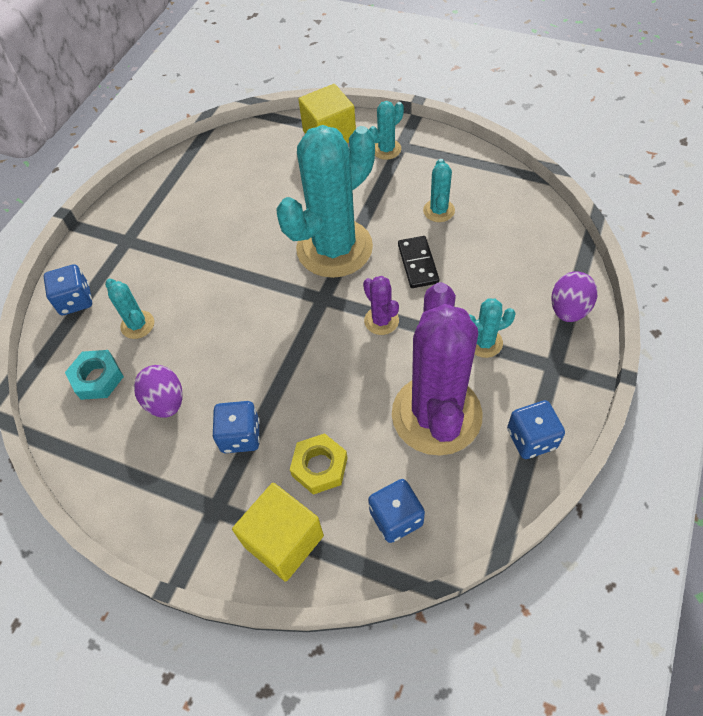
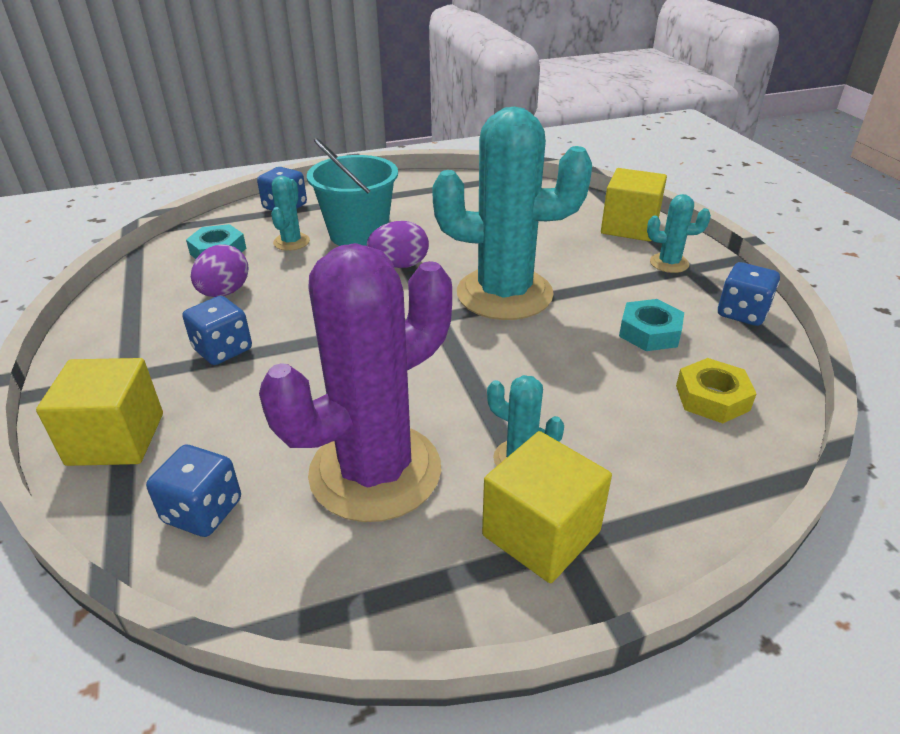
camera: 45 degrees right, 20 degrees down
(173, 279) = (358, 234): none -> turquoise bucket
(319, 467) = (227, 417): yellow nut -> yellow nut (712, 398)
(381, 320) = (455, 366): purple cactus -> none
(418, 264) = (560, 353): black domino -> none
(438, 210) = (649, 332): turquoise cactus -> turquoise nut
(531, 439) = (424, 582): blue dice -> blue dice (742, 313)
(540, 369) = (541, 533): none -> yellow cube
(568, 309) = (668, 512): purple egg -> purple egg (399, 265)

